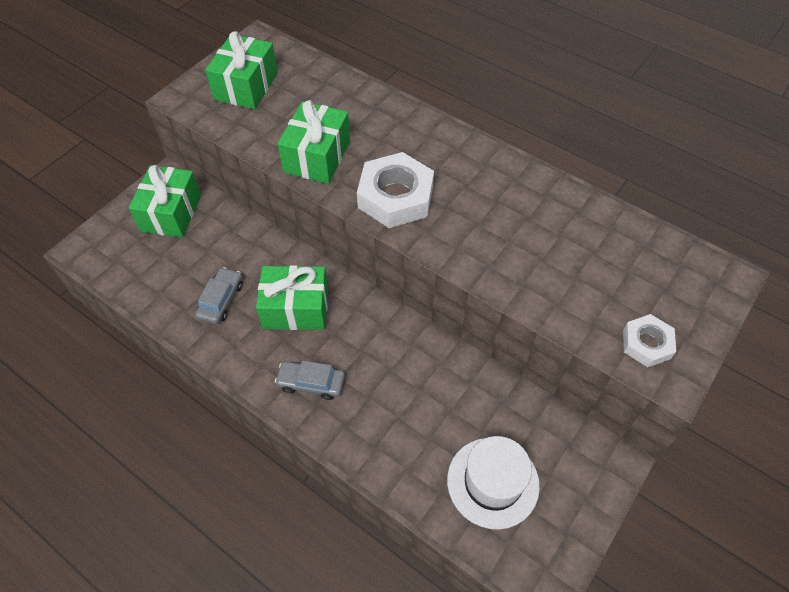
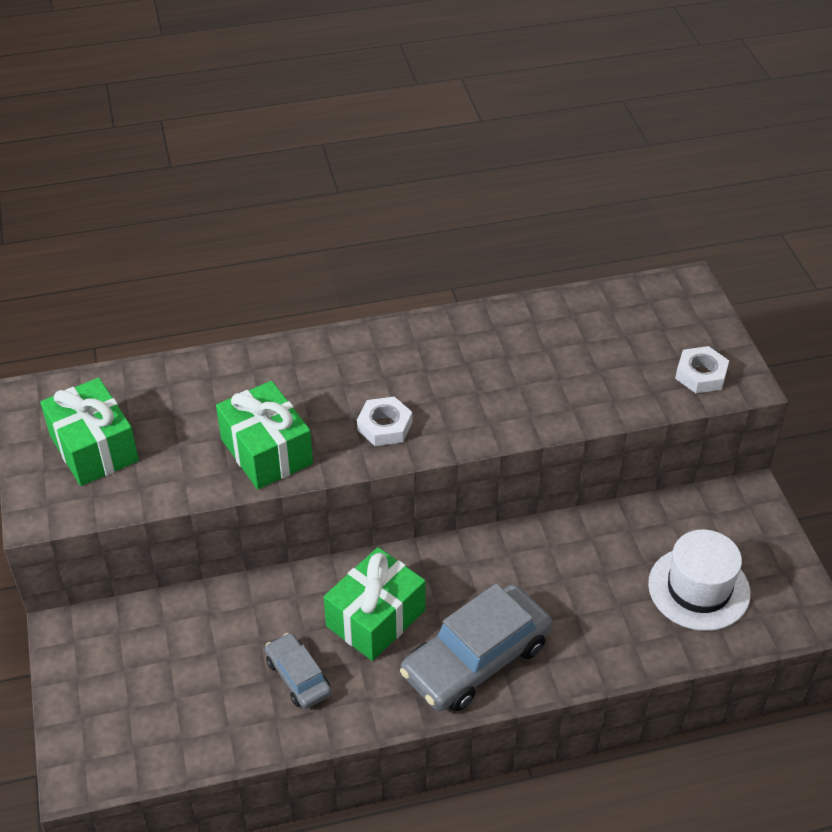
camera: 50 degrees left, 10 degrees down
(171, 213) = (123, 655): green gift -> none
(311, 383) = (476, 659): grey car -> grey car, size x1.89
(395, 197) = (384, 426): white nut -> white nut, size x0.57

